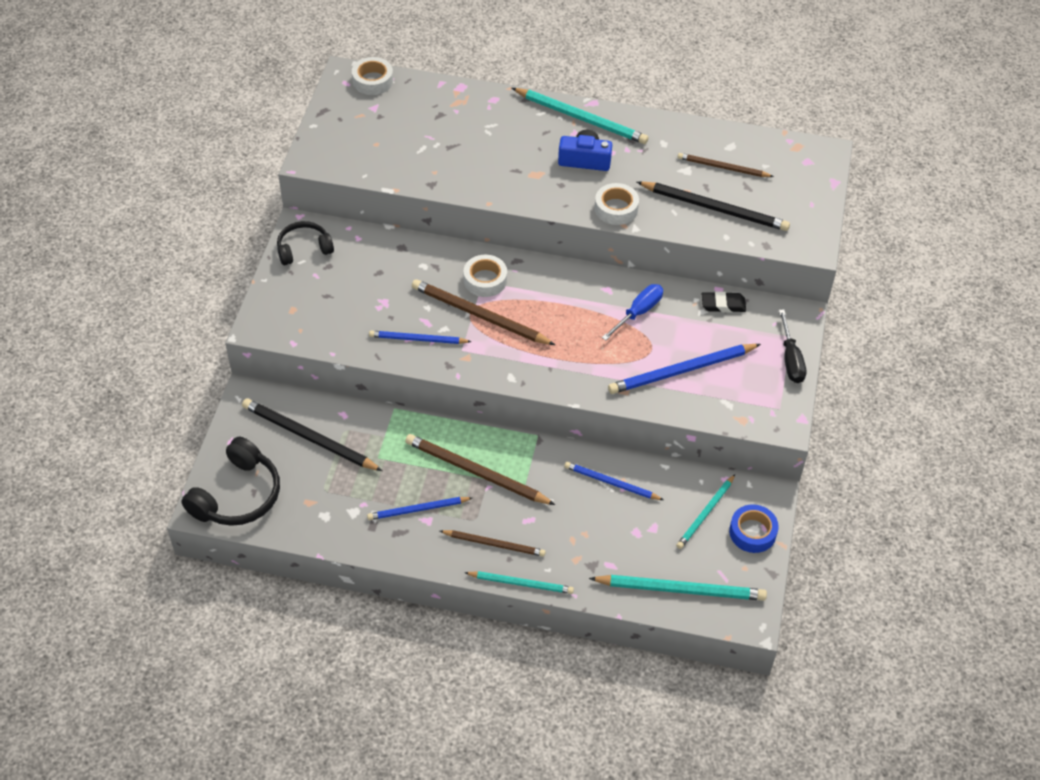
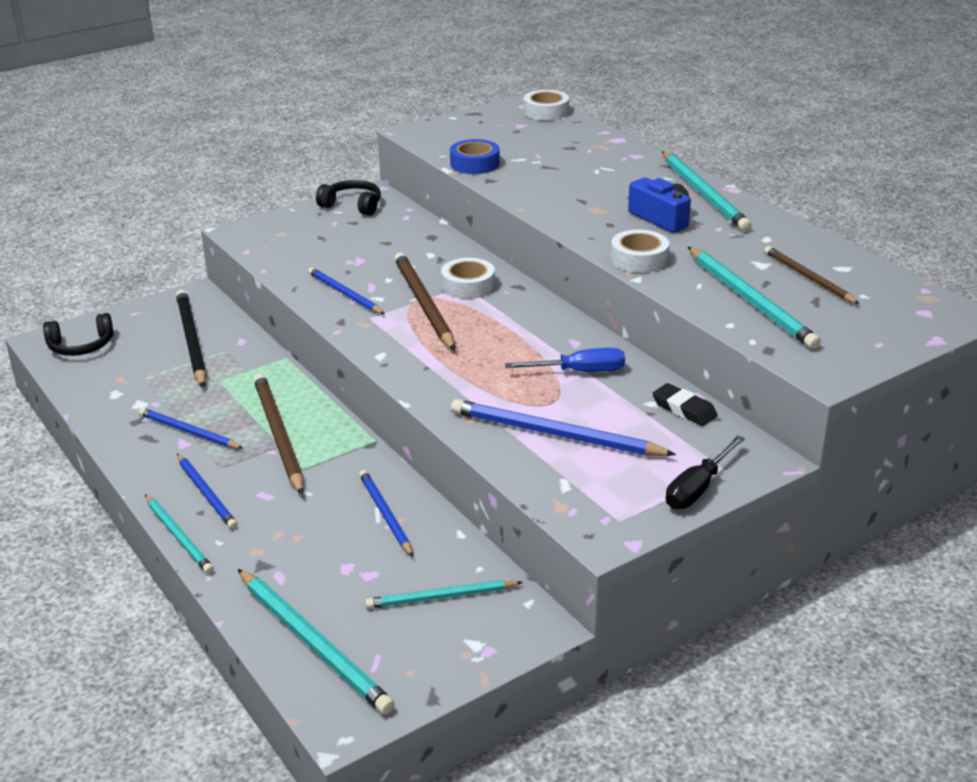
camera: 45 degrees right, 20 degrees down
(237, 495) = (81, 346): black headphones -> black headphones, size x0.64
(494, 544) = (206, 493): brown pencil -> blue pencil
(715, 208) = (750, 301): black pencil -> turquoise pencil
(752, 532) = (467, 646): blue tape -> blue tape (474, 164)

